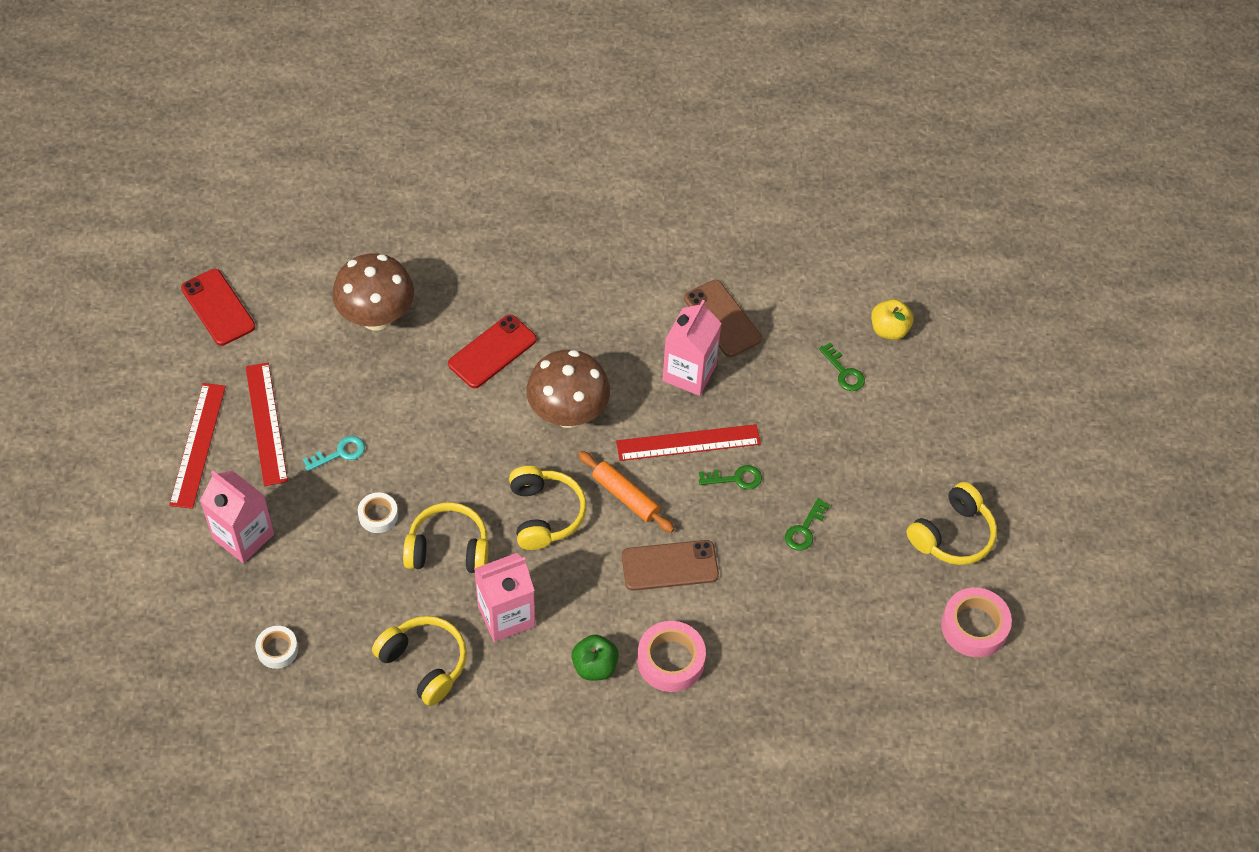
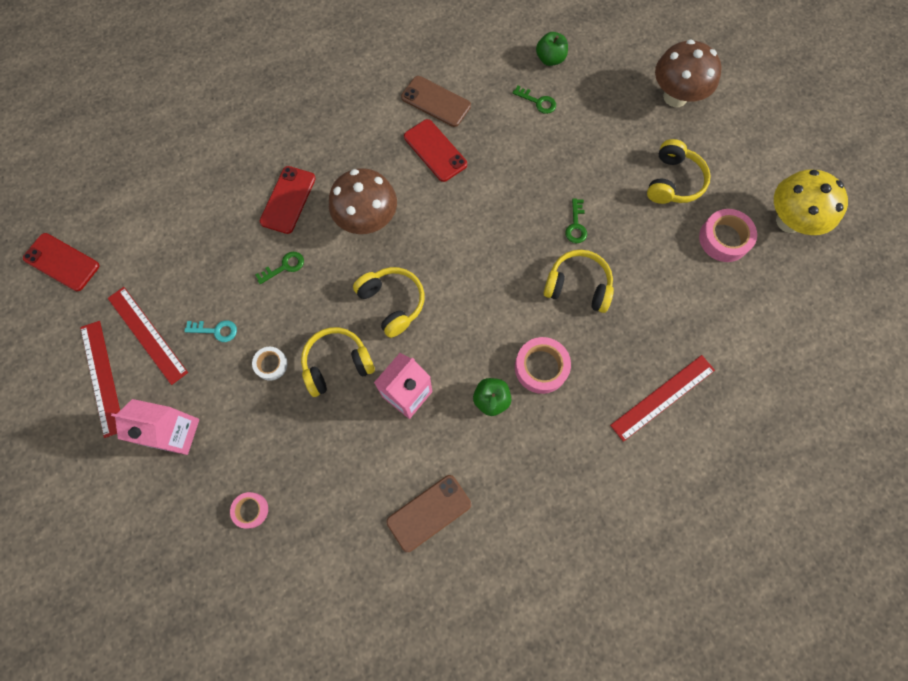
camera: 25 degrees left, 15 degrees up
(277, 649) = (251, 510): white tape -> pink tape
(340, 453) = (216, 330): turquoise key -> turquoise key turned 60 degrees clockwise
(376, 317) = (188, 213): brown mushroom -> brown mushroom (675, 97)
(424, 663) = (368, 462): yellow headphones -> yellow headphones (578, 286)
(625, 496) = (441, 261): orange rolling pin -> none
(670, 566) = (501, 297): brown phone -> brown phone (429, 513)
(688, 443) = (463, 201): red ruler -> red ruler (663, 397)
(689, 373) = (435, 150): pink carton -> red phone
(736, 478) = (509, 211): green key -> green key (284, 266)
(889, 330) = (550, 59): yellow apple -> green apple
(1068, 644) = (789, 221): none -> yellow mushroom

